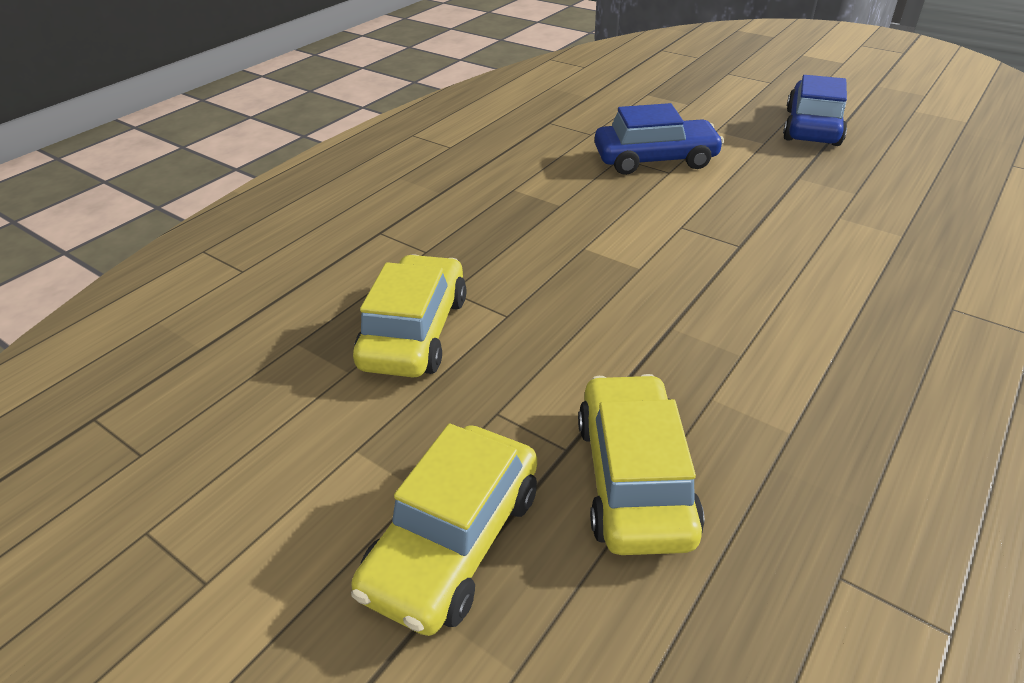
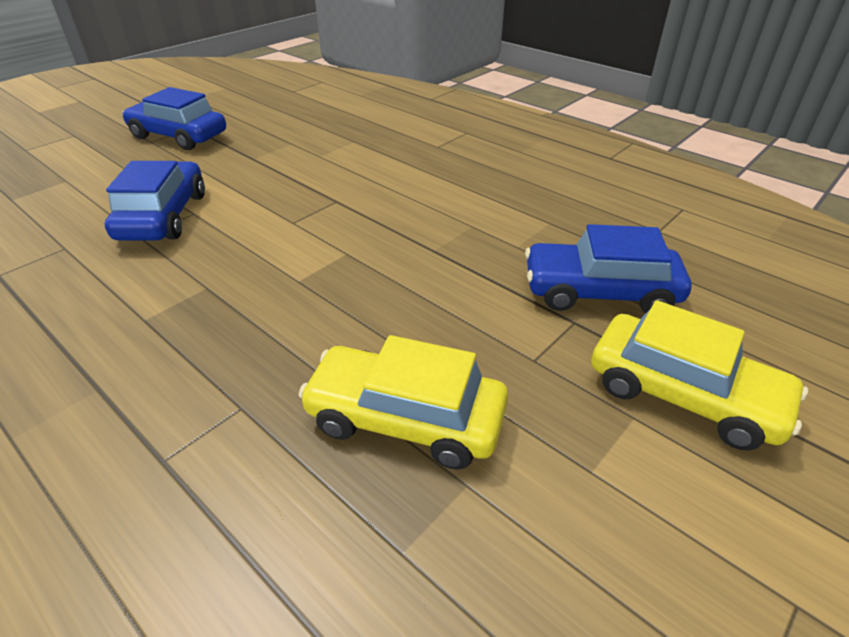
camera: 85 degrees left, 0 degrees up
(633, 478) = (600, 292): yellow car -> blue car

